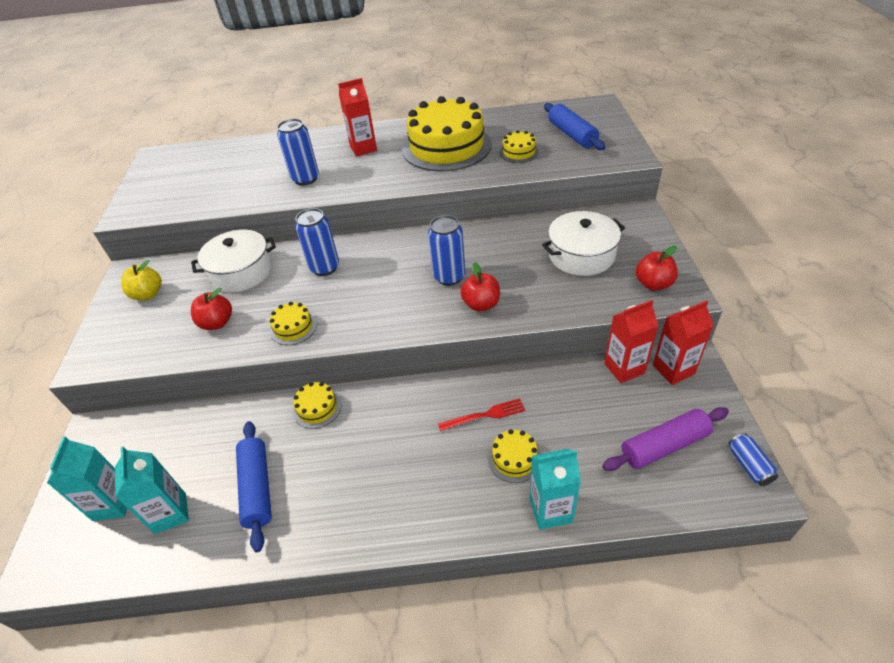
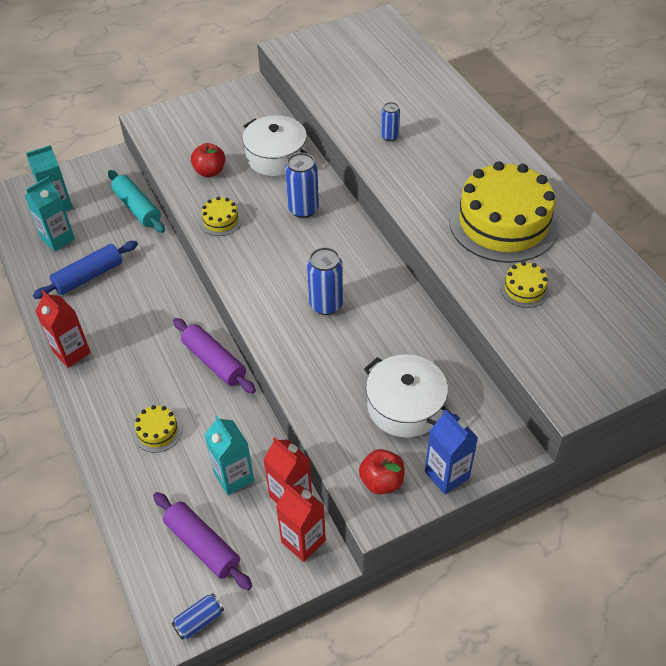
camera: 65 degrees right, 5 degrees up
(148, 294) = (228, 114): yellow apple -> none
(189, 420) = (137, 208): none -> turquoise rolling pin
(305, 179) = (389, 136): blue can -> blue can, size x0.59
(317, 408) = (171, 280): yellow cake -> none
(363, 148) = (465, 157): red carton -> red carton (72, 352)
(446, 392) = (214, 361): none -> purple rolling pin
(481, 304) = (295, 341): red apple -> none
(485, 415) = (198, 397): red fork -> none
(550, 510) = (114, 469): turquoise carton -> turquoise carton (234, 477)
(572, 134) = (592, 330): blue rolling pin -> none
(655, 248) = (447, 475): none -> blue carton

